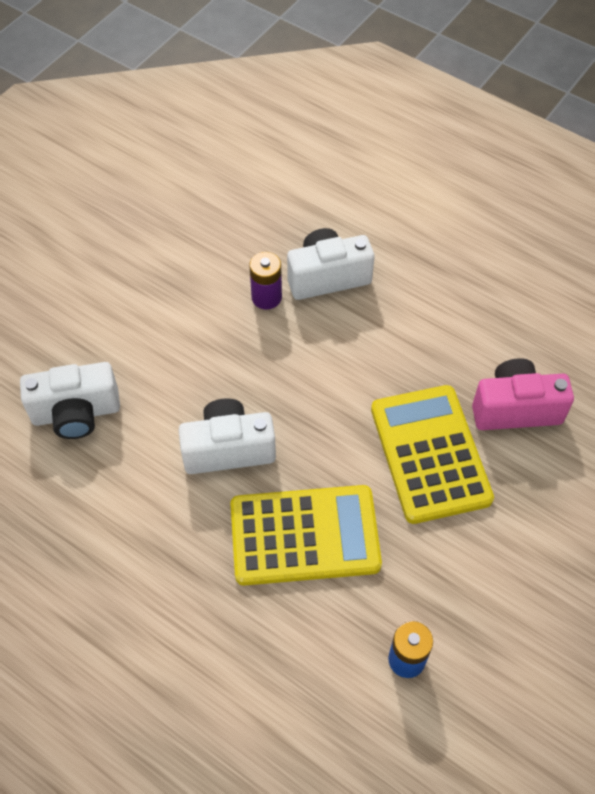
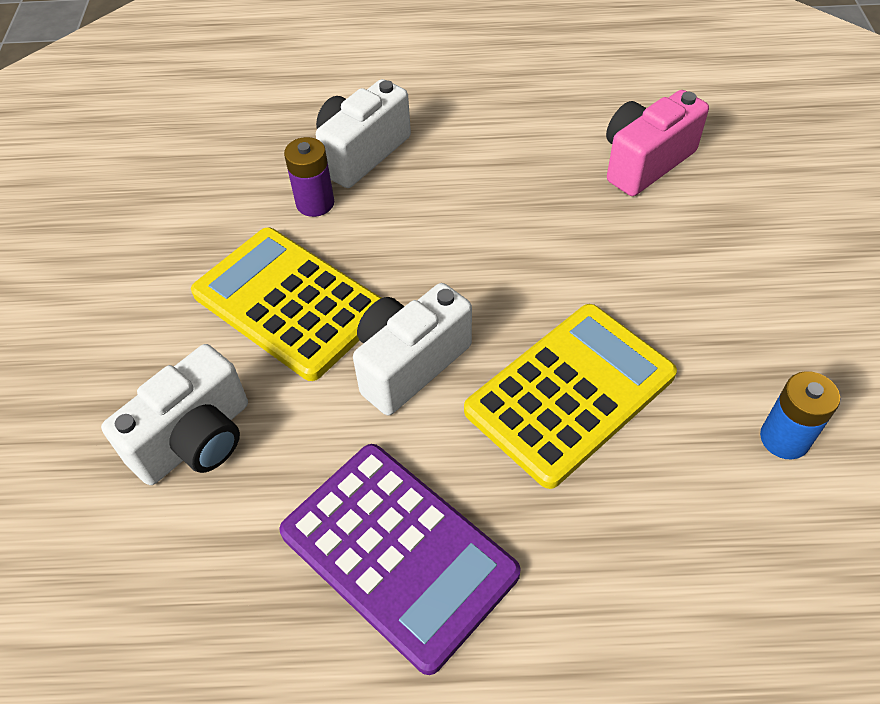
camera: 35 degrees left, 5 degrees down
(126, 558) = (398, 553): none -> purple calculator
(430, 454) = (611, 243): yellow calculator -> yellow calculator (289, 303)

